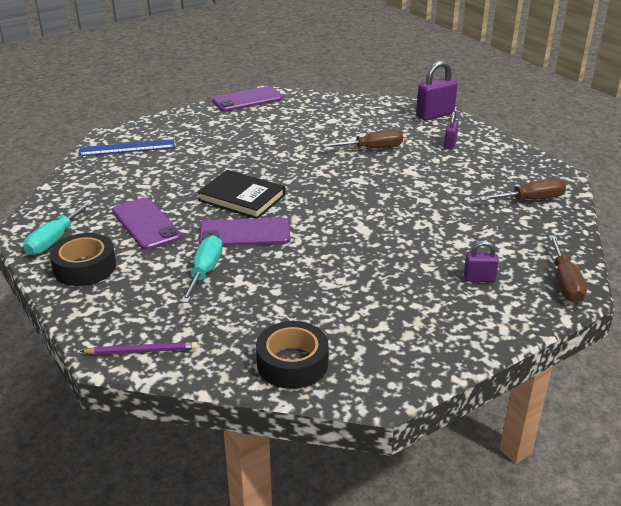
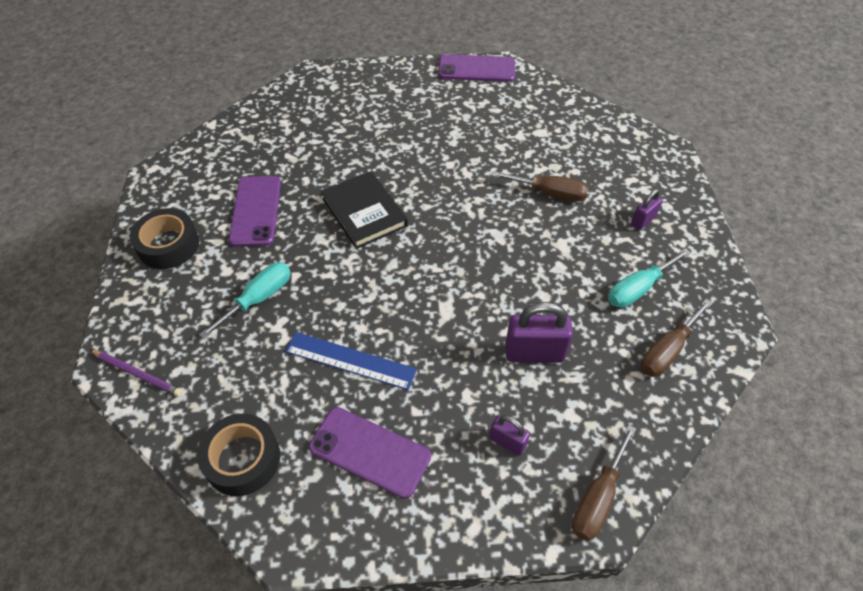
camera: 30 degrees right, 20 degrees up
(54, 240) = (170, 198): turquoise screwdriver -> turquoise screwdriver (638, 289)
(127, 148) = (313, 99): blue ruler -> blue ruler (350, 360)
(245, 233) = (330, 263): purple phone -> purple phone (370, 451)
(435, 115) = (663, 166): purple padlock -> purple padlock (534, 353)
(531, 199) = (667, 350): brown screwdriver -> brown screwdriver turned 120 degrees clockwise

